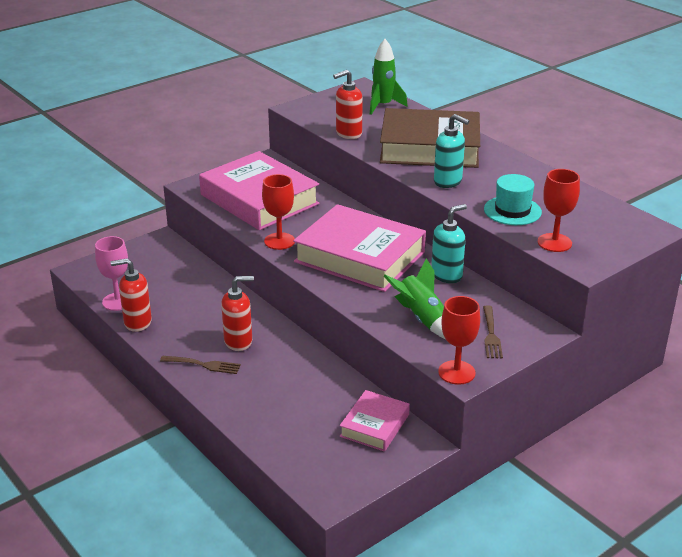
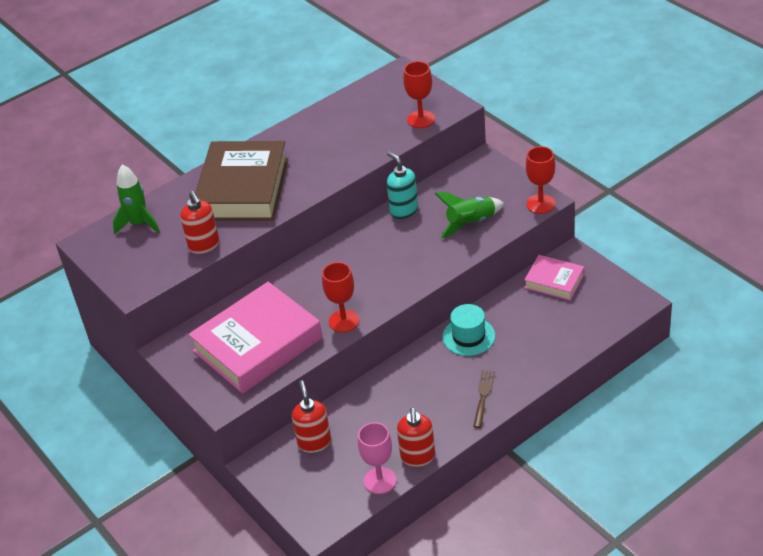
camera: 85 degrees left, 10 degrees up
(238, 341) = (446, 376): red soap dispenser -> red soap dispenser (314, 442)
(360, 257) = (373, 264): pink book -> none
(448, 182) = (314, 176): turquoise soap dispenser -> none
(491, 334) = (489, 186): brown fork -> none
(512, 211) = (368, 140): turquoise hat -> turquoise hat (468, 336)

